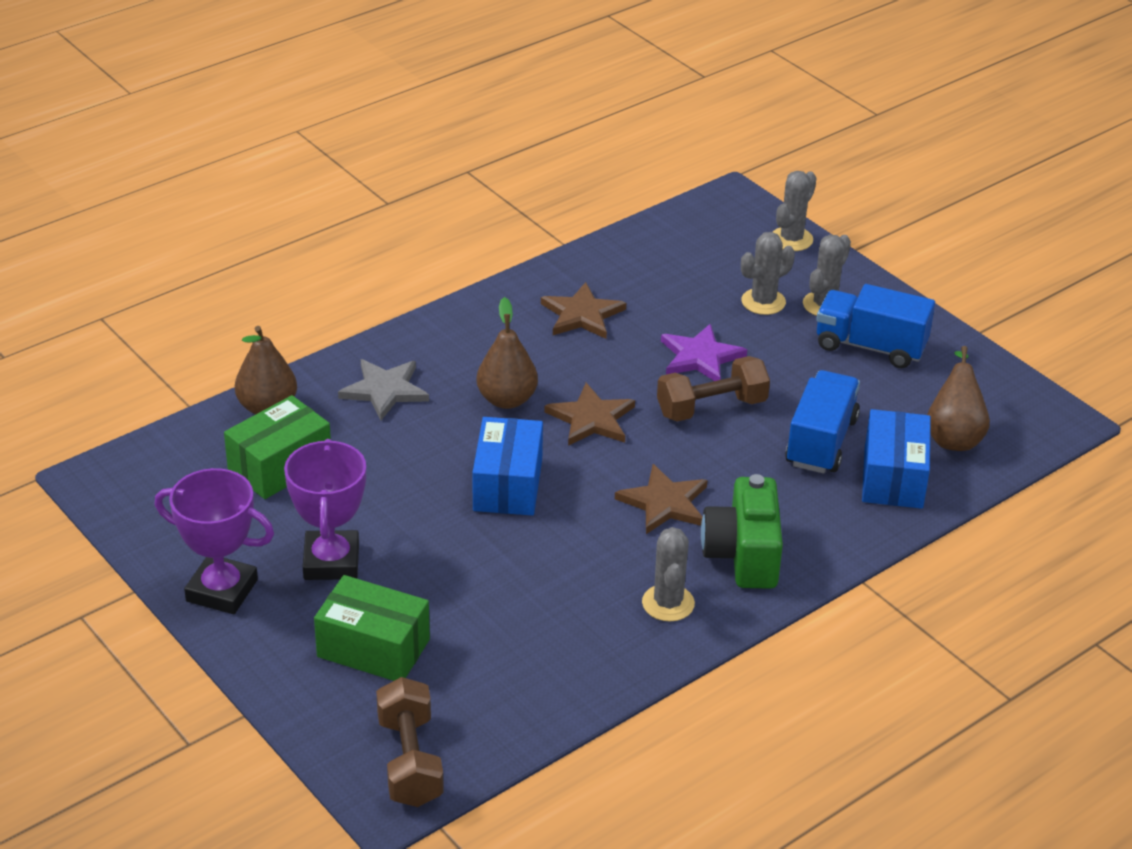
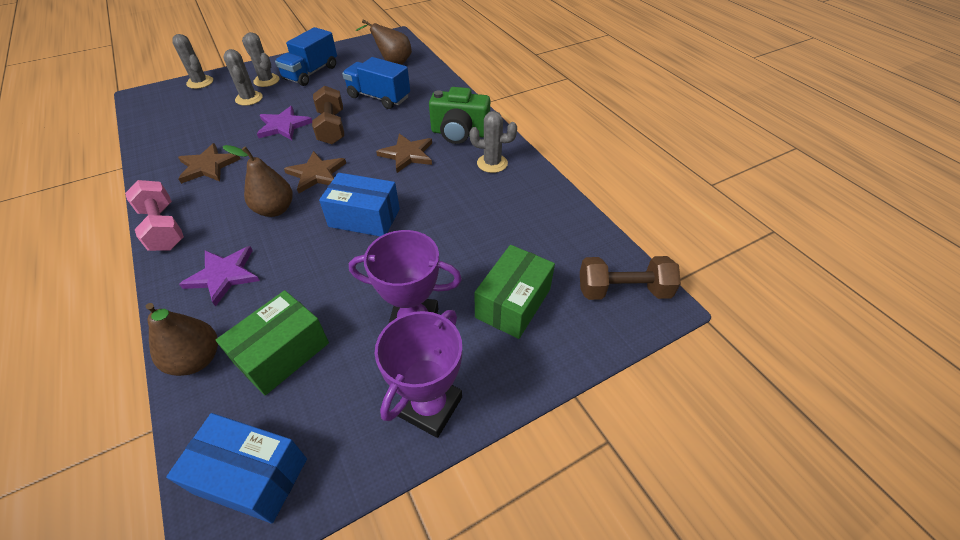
camera: 80 degrees left, 10 degrees up
(280, 466) = (282, 353): green box -> green box turned 75 degrees clockwise
(385, 390) = (224, 275): grey star -> purple star
(454, 319) = (163, 228): none -> pink dumbbell
(893, 477) = (415, 81): blue box -> blue box (251, 476)

